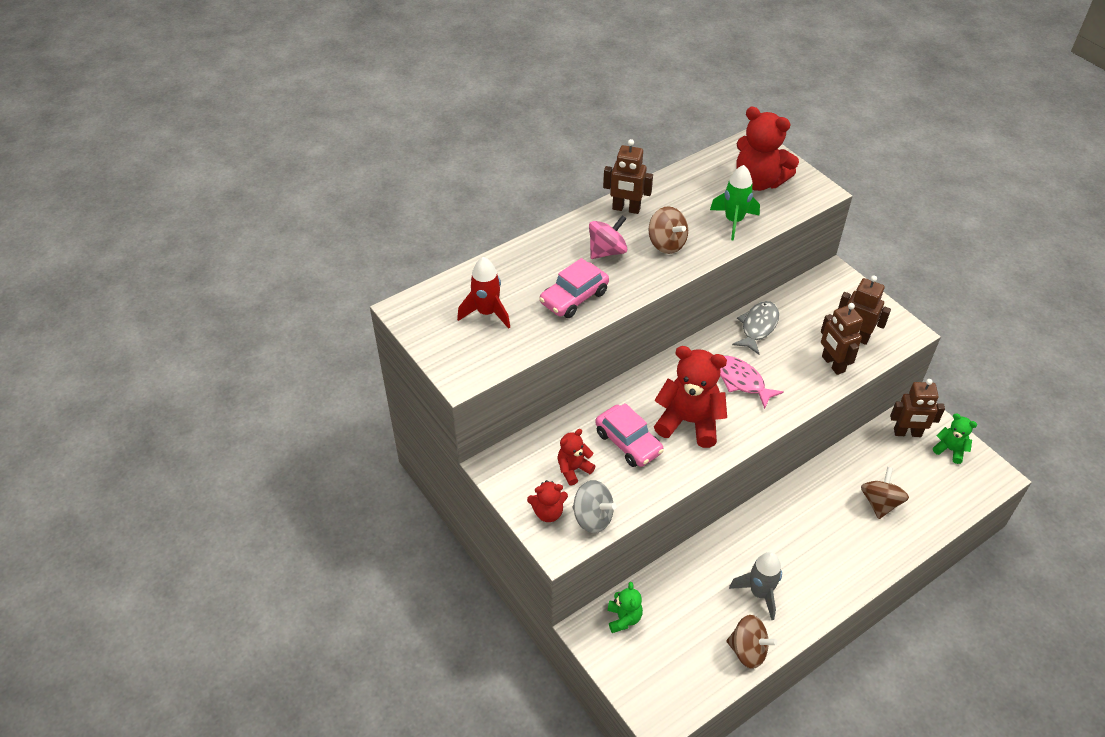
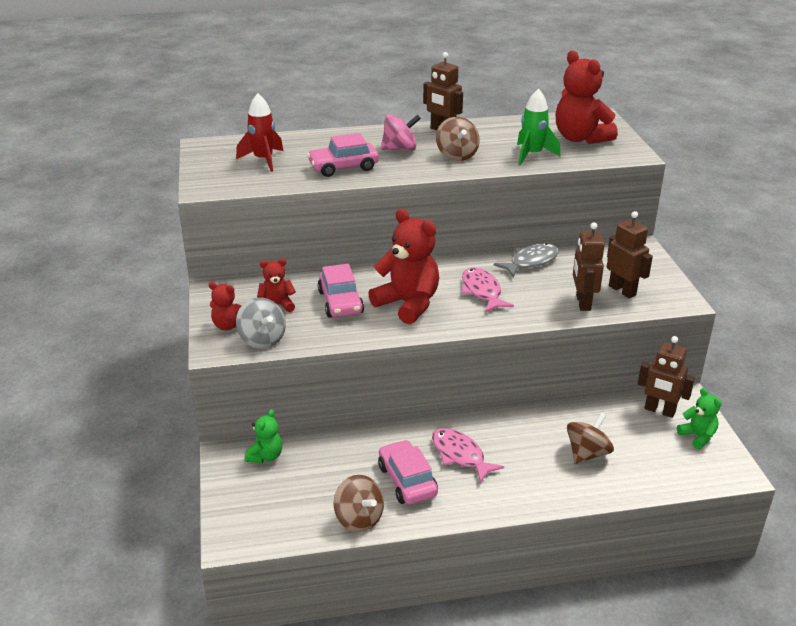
camera: 25 degrees right, 15 degrees down
(759, 593) = (407, 480): grey rocket -> pink car
(784, 547) = (460, 455): none -> pink fish

